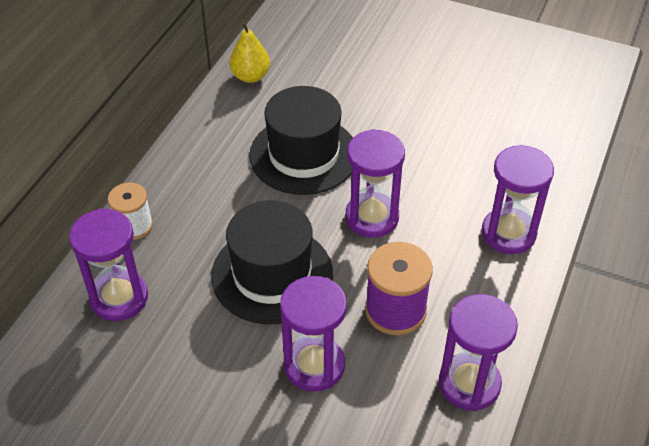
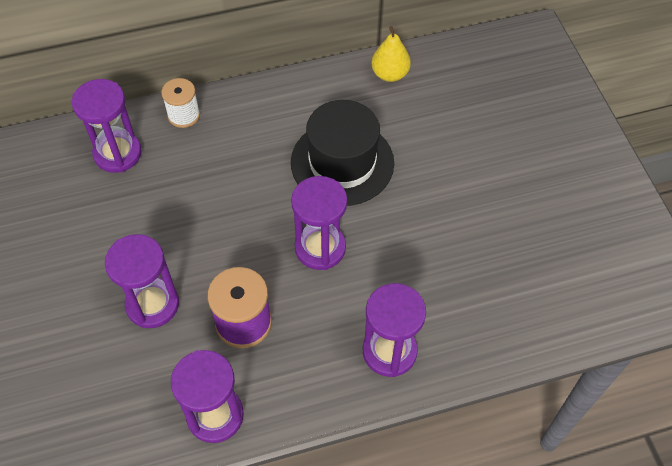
camera: 50 degrees right, 10 degrees up
(272, 274) = (211, 223): black hat -> none

